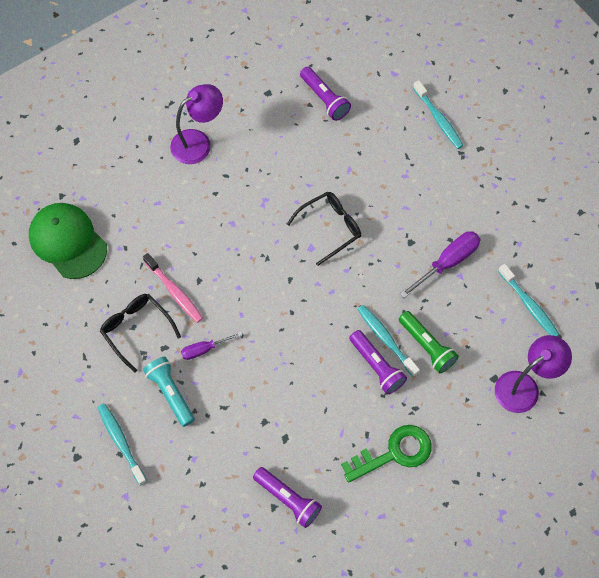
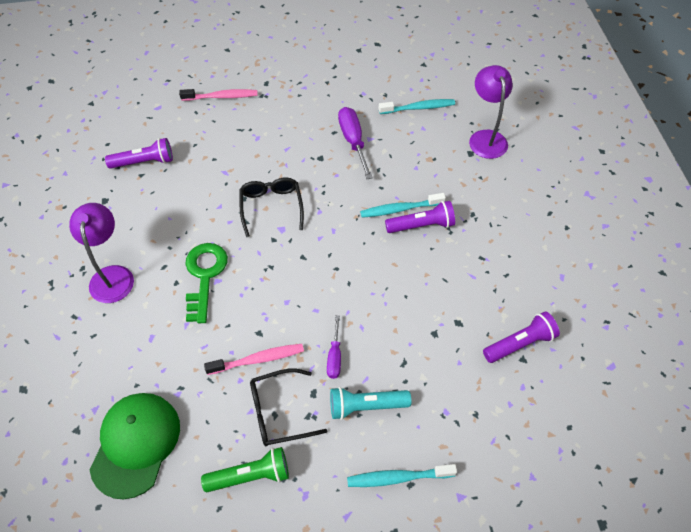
camera: 65 degrees left, 10 degrees down
(68, 241) = (136, 444): green cap -> green cap turned 120 degrees clockwise
(394, 453) = (507, 245): green key -> green key (204, 276)
(427, 346) = (421, 184): green flashlight -> green flashlight (250, 476)
(438, 119) = (221, 97): turquoise toothbrush -> pink toothbrush

